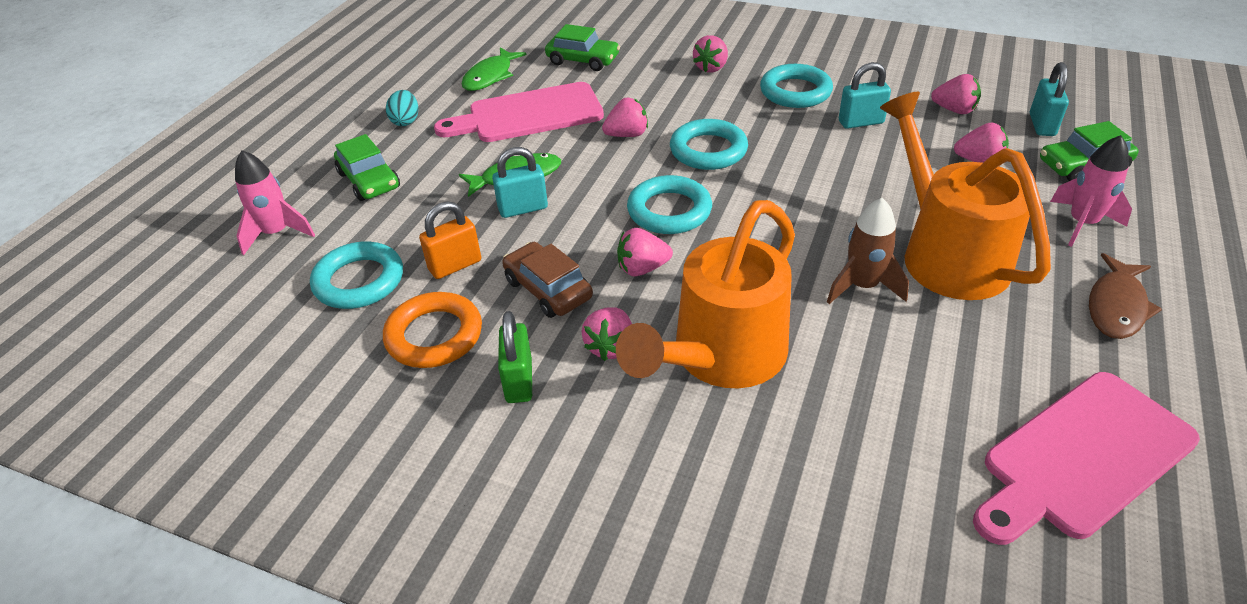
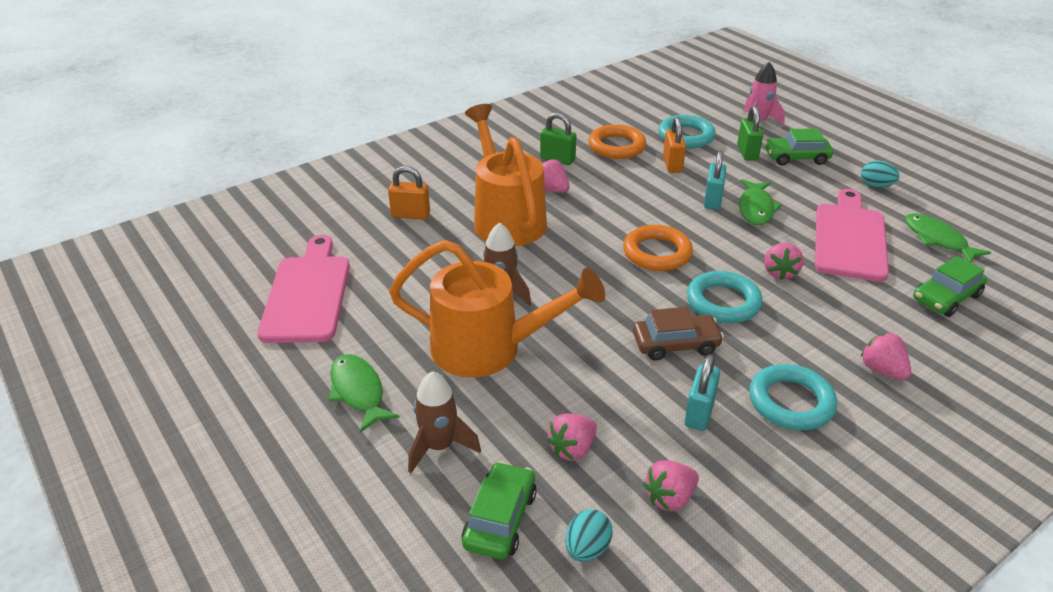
camera: 120 degrees right, 5 degrees down
(379, 217) = (747, 153): none -> green padlock
(548, 289) = (620, 186): brown car -> brown car (675, 344)
(642, 268) = (606, 221): pink strawberry -> none
(669, 211) = (657, 253): turquoise ring -> orange ring
(815, 466) = (410, 215): none -> orange padlock
(1042, 125) = (587, 548): turquoise padlock -> turquoise egg
(1082, 223) = (439, 447): pink rocket -> brown rocket
(1116, 306) = (358, 392): brown fish -> green fish

